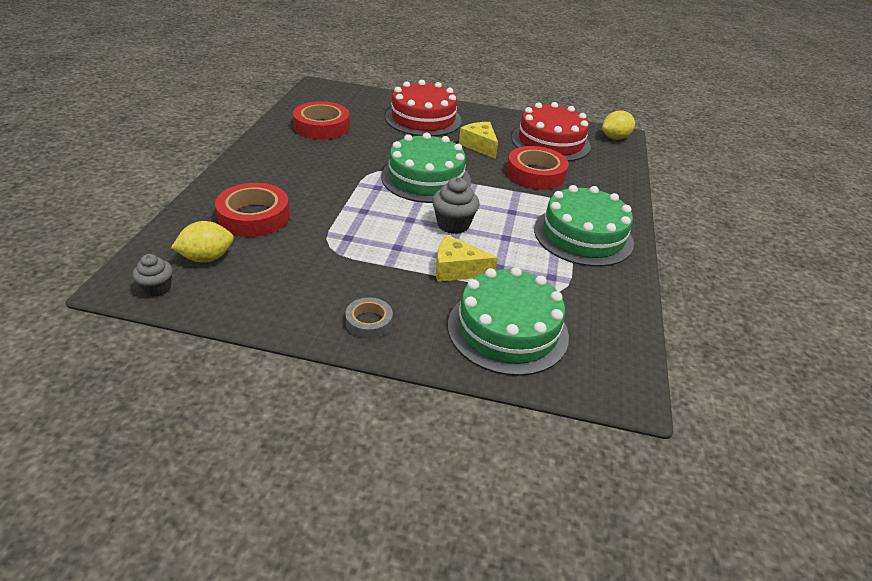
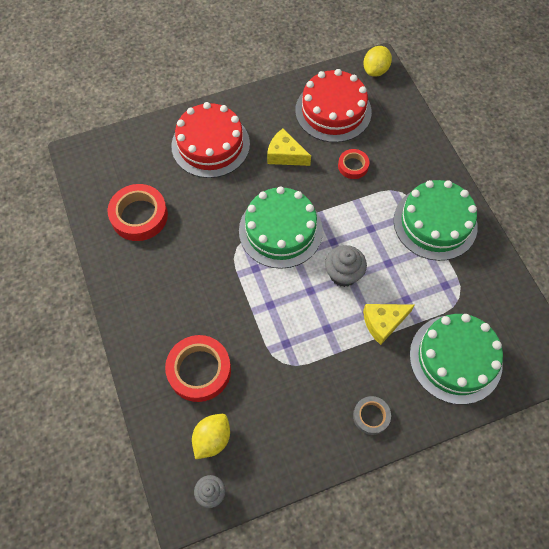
camera: 30 degrees left, 25 degrees up
(535, 174) = (353, 166): red tape -> red tape, size x0.56

